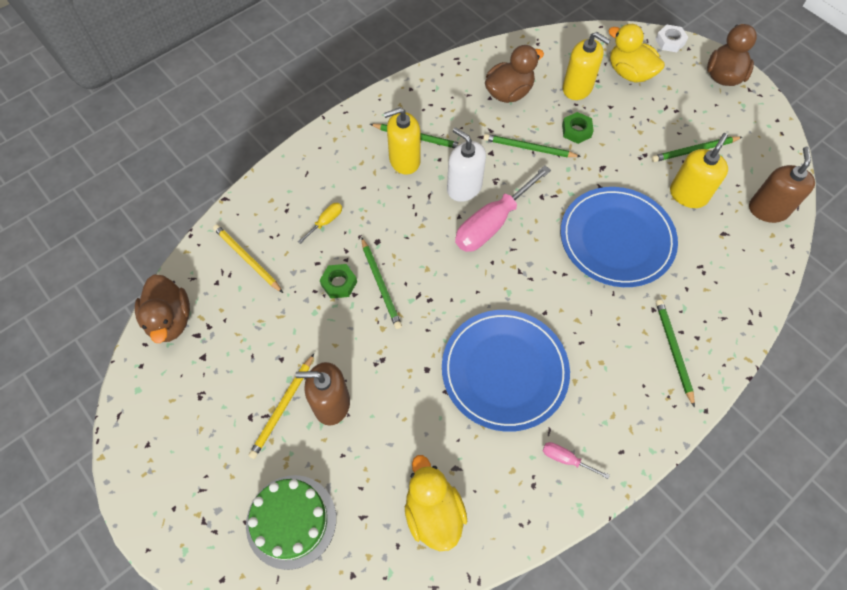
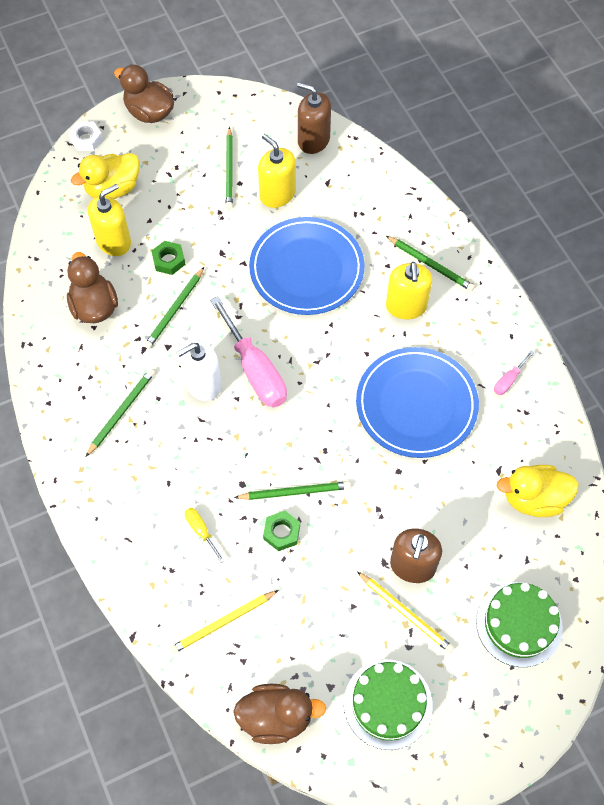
camera: 75 degrees left, 0 degrees up
(193, 410) = (388, 704): none -> green cake
(404, 160) = (147, 433): yellow soap dispenser -> yellow soap dispenser (406, 306)
(673, 350) = (430, 265): green pencil -> green pencil turned 150 degrees counterclockwise

